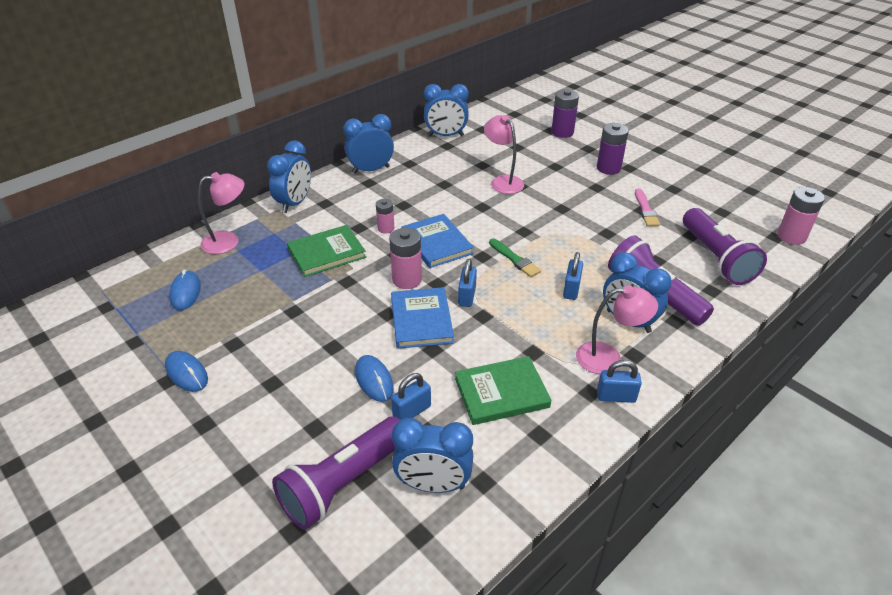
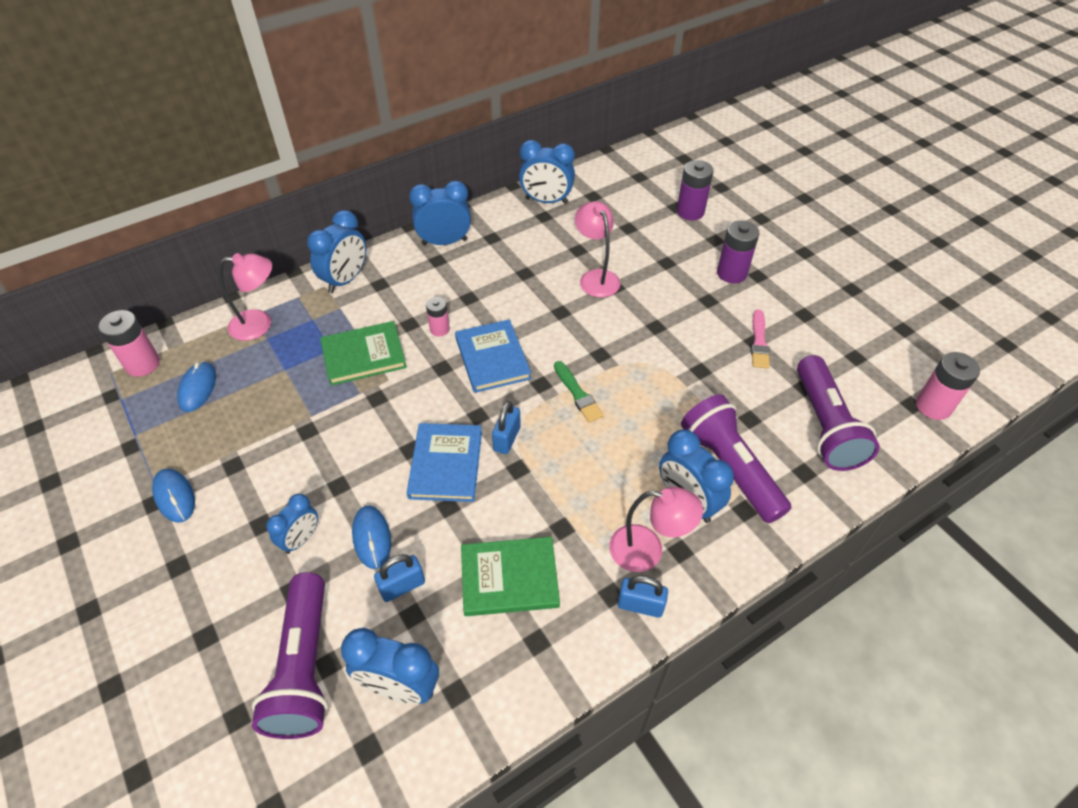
camera: 10 degrees right, 10 degrees up
(311, 389) = (301, 539): none -> blue clock
(343, 483) = (304, 667): purple flashlight -> purple flashlight turned 60 degrees counterclockwise
(407, 279) = (444, 405): pink battery -> pink battery (143, 364)
(571, 289) = (632, 447): blue padlock -> none

